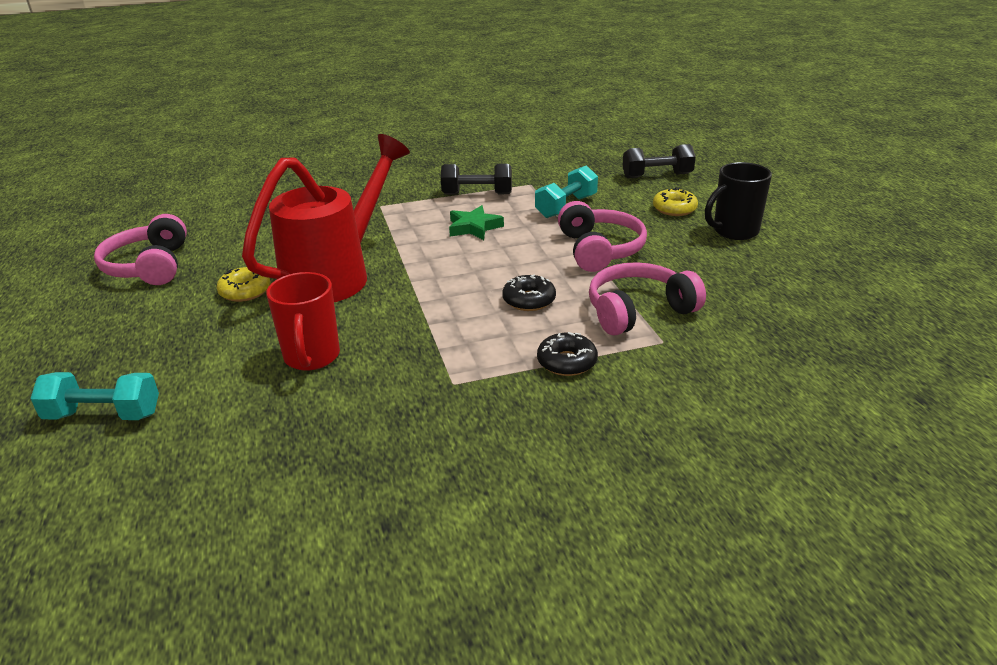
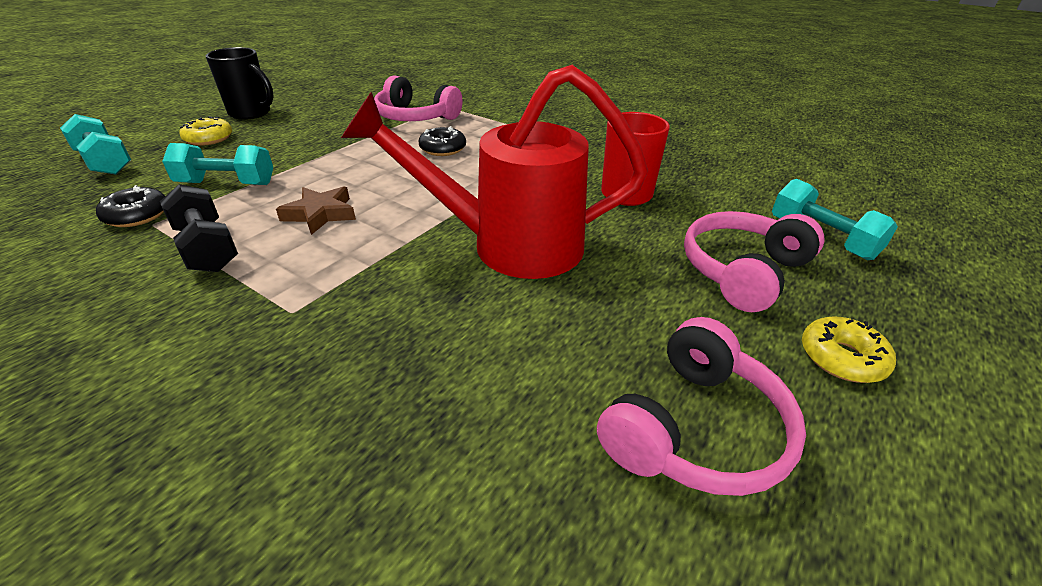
camera: 130 degrees left, 5 degrees up
(245, 291) = (611, 285): yellow donut -> yellow donut (841, 358)
(474, 227) = (320, 214): green star -> brown star
(567, 362) = (501, 121): black donut -> black donut (137, 215)
(599, 250) = (327, 147): pink headphones -> pink headphones (743, 271)
(657, 176) = (105, 162): black dumbbell -> turquoise dumbbell

